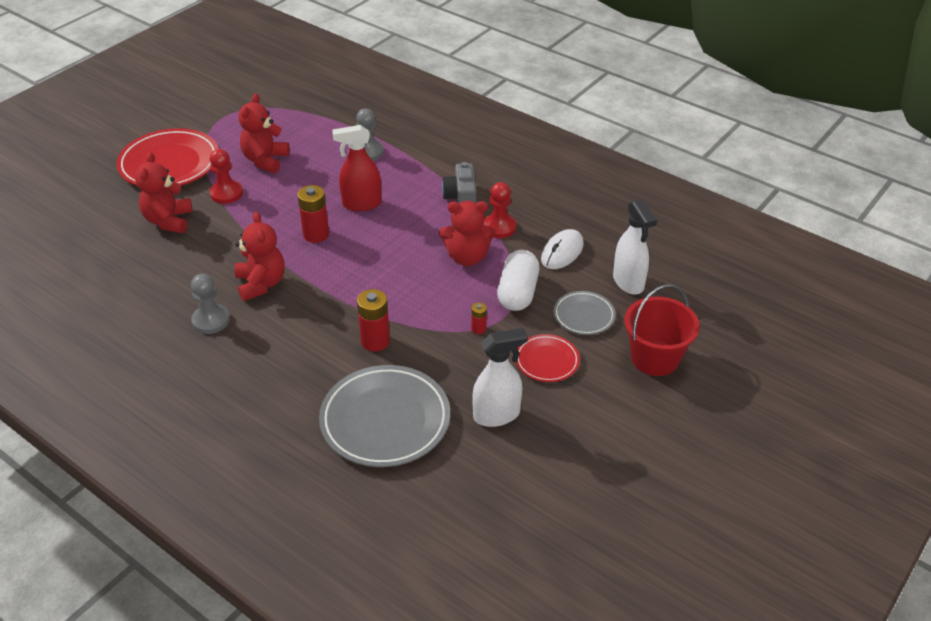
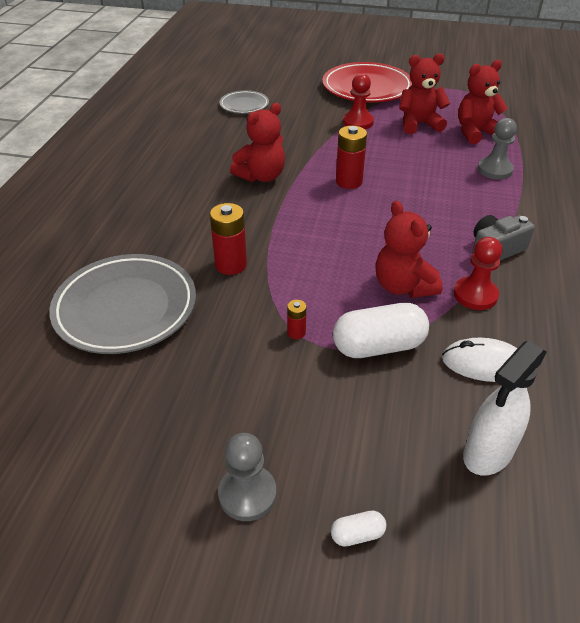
camera: 65 degrees right, 0 degrees up
(168, 221) = (300, 111): red teddy bear -> red teddy bear (475, 133)
(211, 320) = (200, 168): grey pawn -> grey pawn (247, 494)
(361, 204) = (416, 191): red spray bottle -> none
(497, 415) = (169, 392): white spray bottle -> none
(547, 361) = (281, 410): red plate -> none
(584, 316) = (385, 423): grey plate -> grey plate (244, 105)
(655, 358) = (357, 534): red bucket -> white capsule

